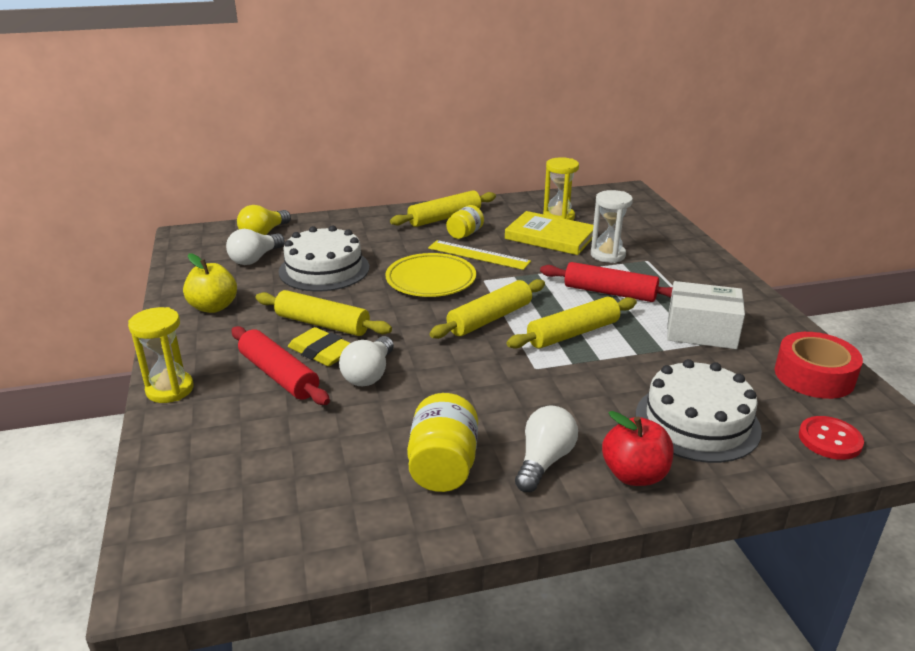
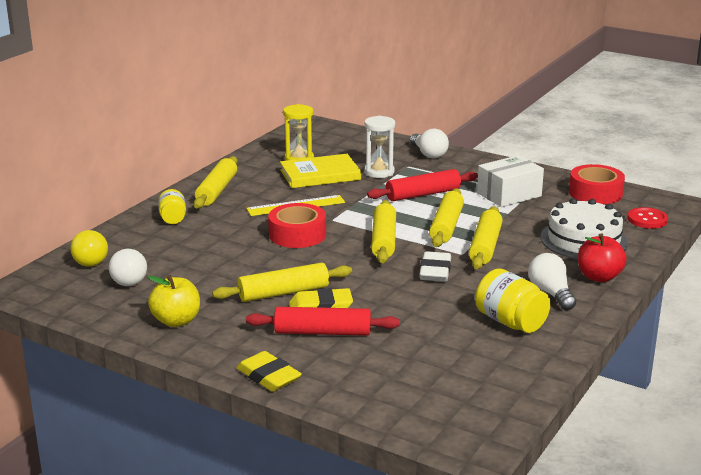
camera: 45 degrees left, 5 degrees down
(170, 389) = (268, 376): yellow hourglass -> yellow eraser
(324, 269) = (204, 261): white cake -> none
(369, 374) = (377, 303): white light bulb -> white light bulb (428, 154)
(431, 280) = (297, 234): yellow plate -> red tape
(465, 234) = (256, 196): yellow jar -> yellow jar (173, 218)
(476, 372) = (435, 271): none -> white eraser
(573, 372) = (485, 246): none -> yellow rolling pin

